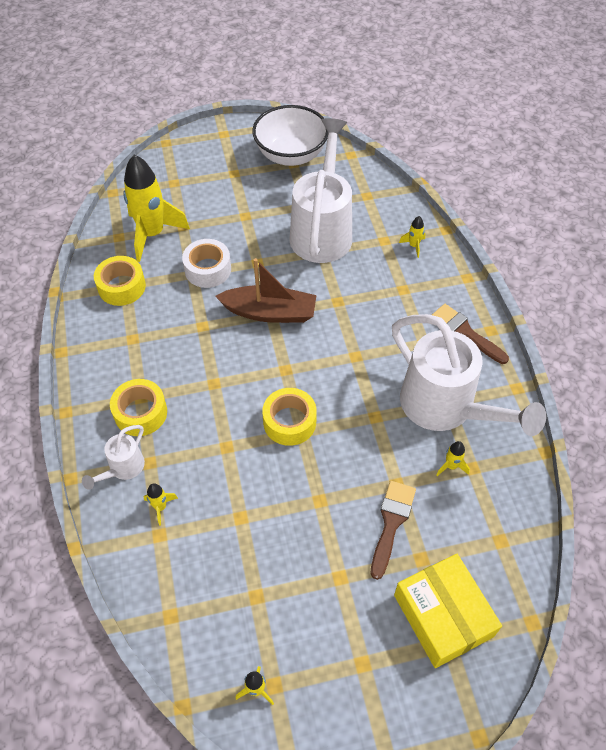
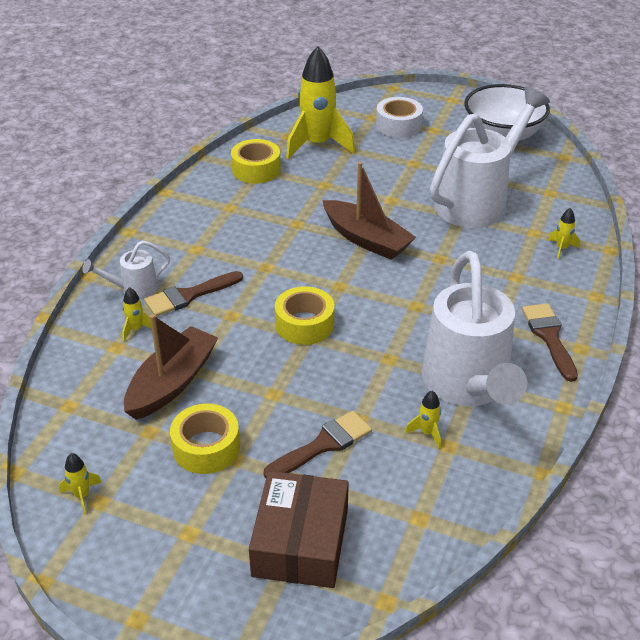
camera: 35 degrees right, 15 degrees down
(140, 413) = (185, 259): yellow tape -> yellow tape (206, 447)
(175, 448) = (189, 295): none -> brown brush
(208, 269) = (341, 187): white tape -> white tape (398, 125)
(235, 540) = (172, 383): none -> brown boat
(443, 615) = (300, 542): yellow box -> brown box

